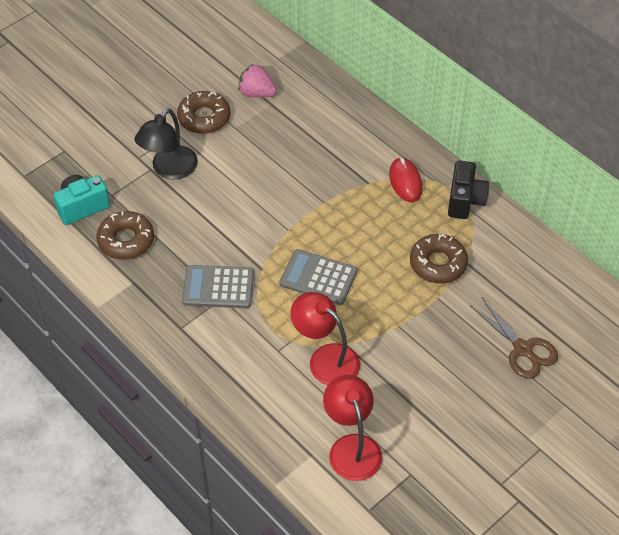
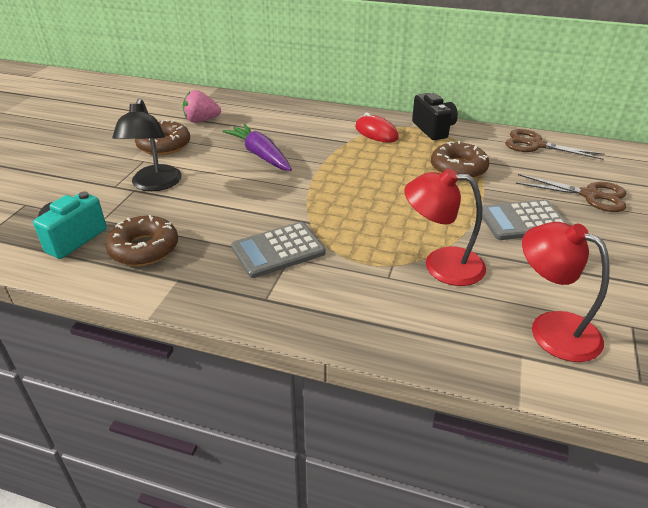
camera: 30 degrees left, 15 degrees down
(277, 168) = (260, 155): none -> purple carrot
(318, 278) = (369, 210): grey calculator -> grey calculator (522, 221)
(544, 267) = (536, 145): none -> brown scissors

